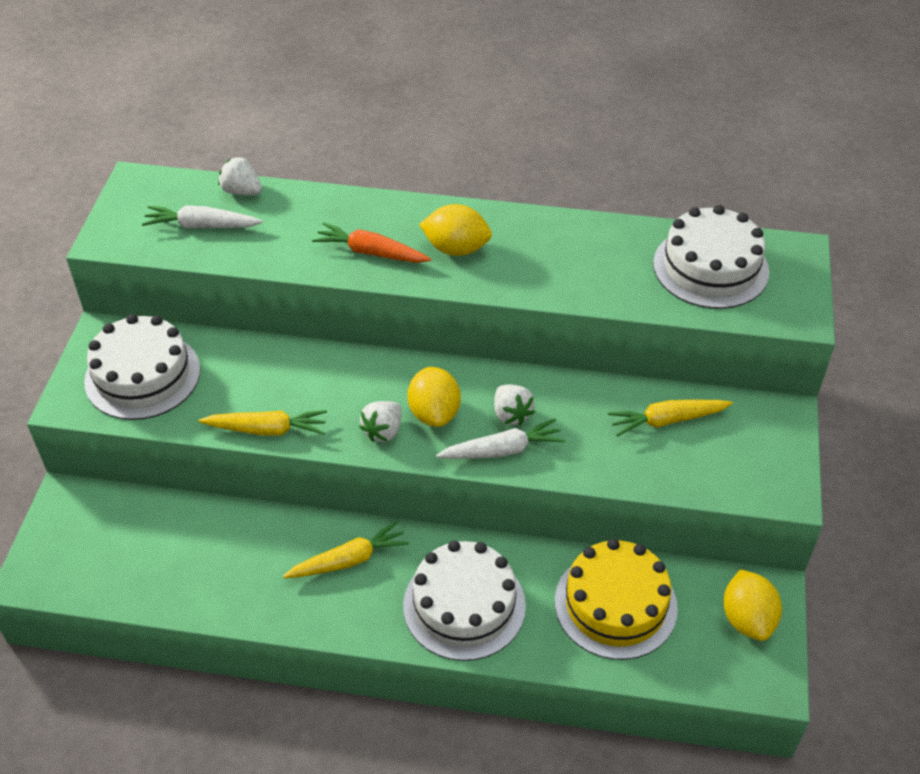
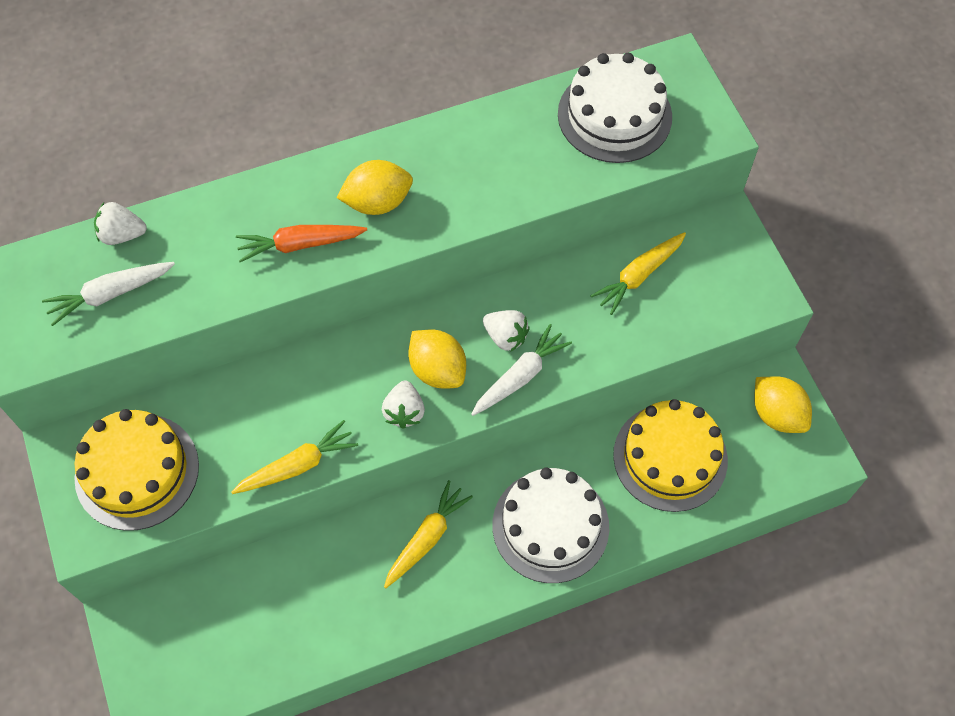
camera: 30 degrees left, 15 degrees up
(142, 375) = (137, 471): white cake -> yellow cake

